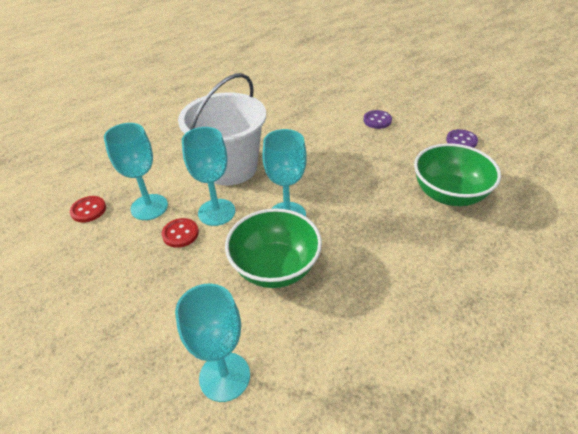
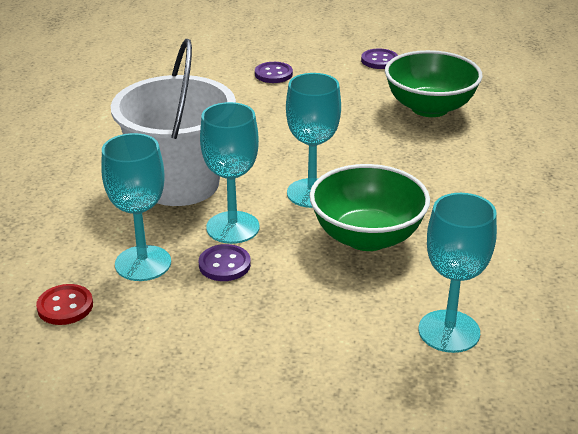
camera: 45 degrees left, 10 degrees down
(180, 234) = (224, 265): red button -> purple button

